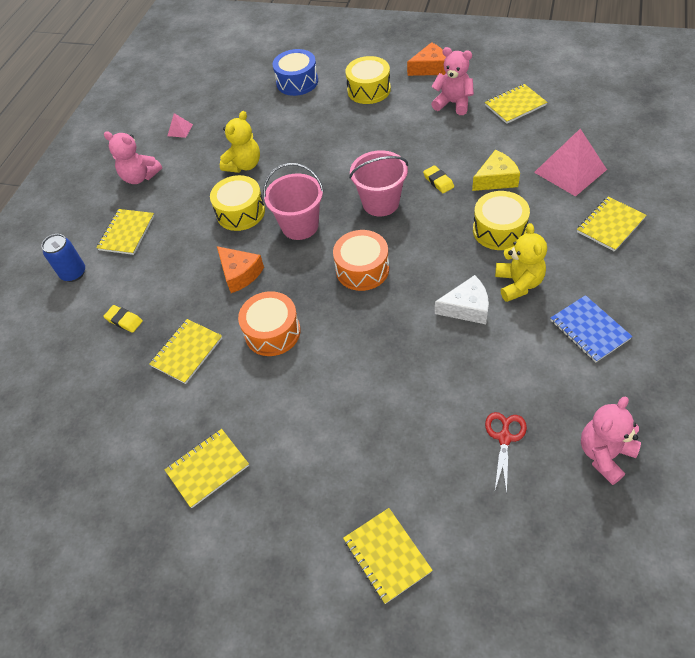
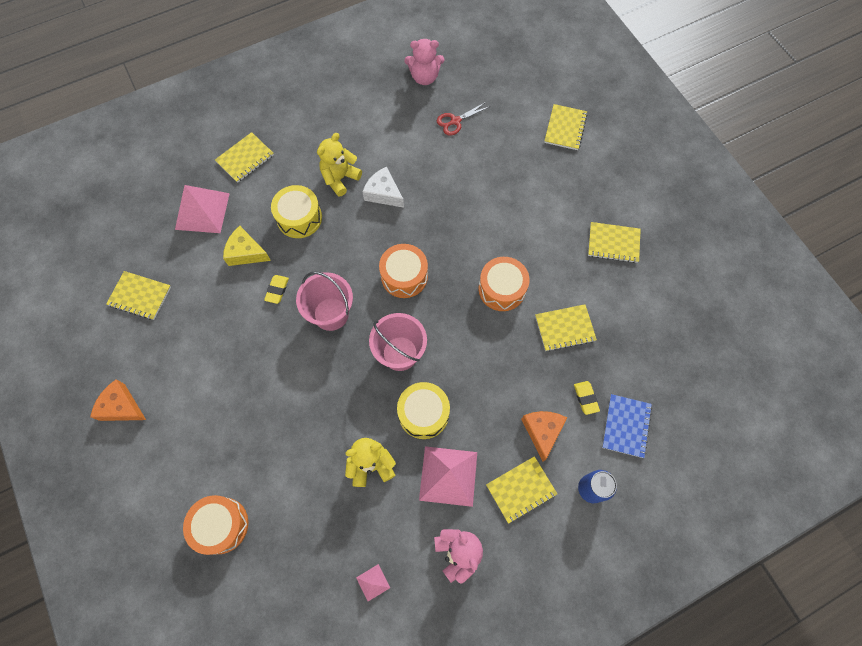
camera: 140 degrees left, 15 degrees up
(185, 200) = (448, 476): none -> pink pyramid
(240, 274) = (478, 355): orange cheese -> orange cheese (542, 431)
(297, 82) = (221, 525): blue drum -> orange drum
(369, 90) = (191, 439): yellow drum -> none
(453, 103) = (167, 347): pink teddy bear -> none
(589, 330) = (347, 124): blue notebook -> blue notebook (626, 426)
(610, 225) = (245, 158): yellow notebook -> yellow notebook turned 45 degrees counterclockwise

